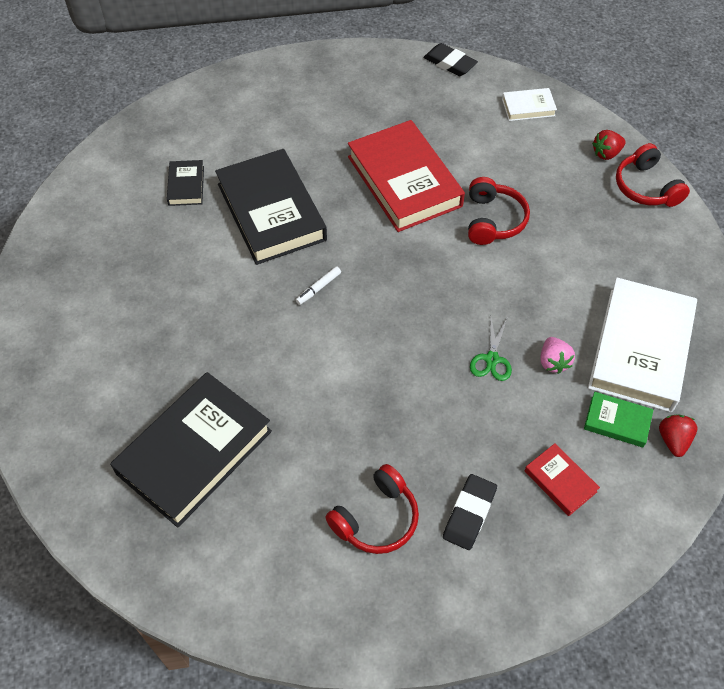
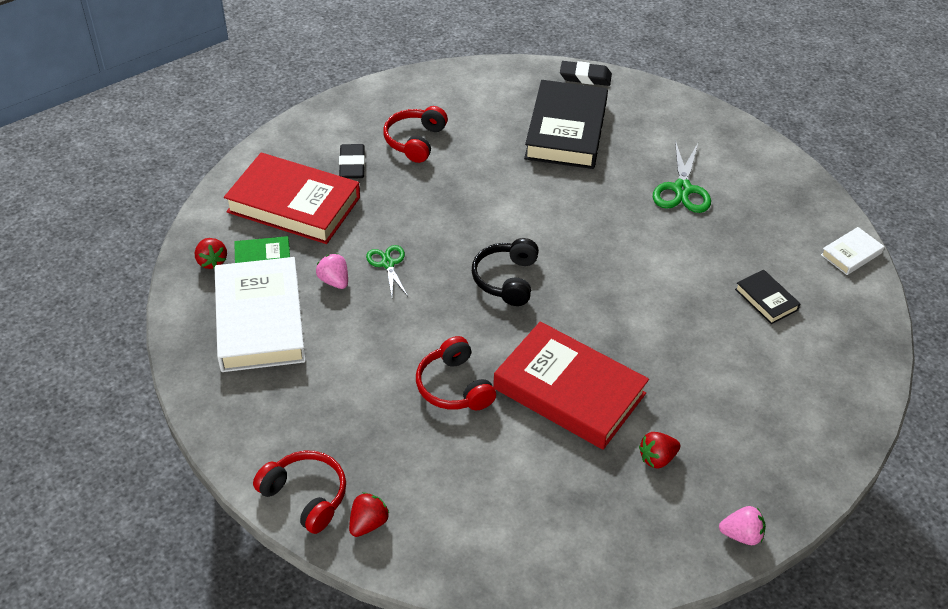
camera: 150 degrees right, 10 degrees down
(147, 319) = (682, 189): none -> green scissors
(271, 212) = (668, 308): black book -> none
(318, 288) = (570, 261): white marker -> none
(360, 57) = (741, 535): none -> pink strawberry
(376, 115) = (657, 458): none -> red strawberry
(389, 295) = (506, 279): none -> black headphones
(449, 63) = (629, 579): black eraser -> black eraser (585, 77)
(528, 107) = (492, 551): white book -> white book (851, 254)
(560, 481) = (294, 204): red book -> red book, size x2.18

